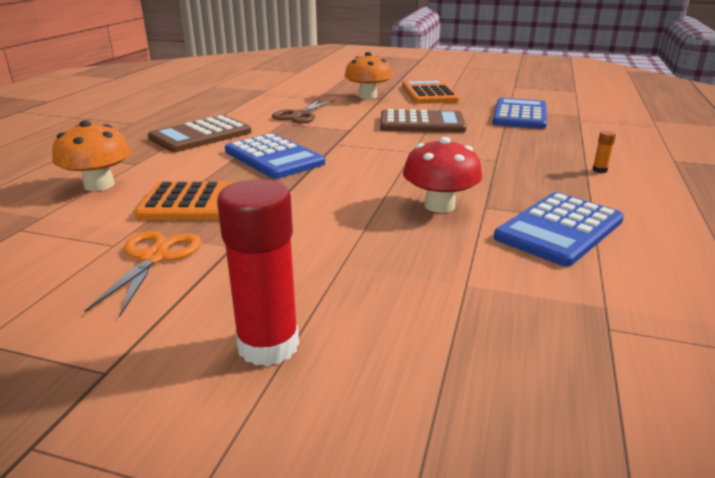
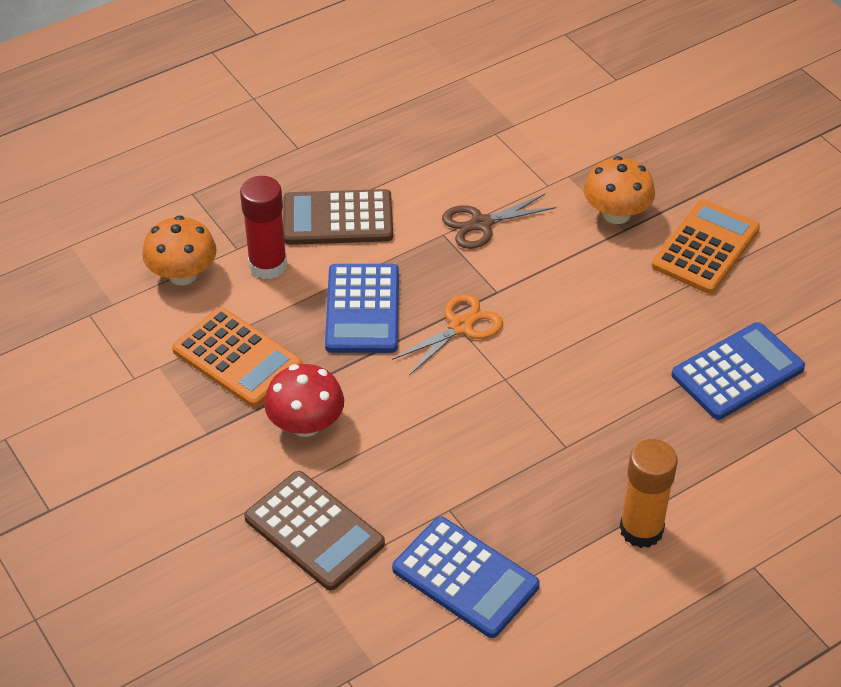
camera: 40 degrees right, 20 degrees up
(154, 258) = (148, 413): orange scissors -> orange scissors (461, 326)
(268, 345) = (143, 549): red glue stick -> red glue stick (268, 265)
(422, 123) = (591, 323): brown calculator -> brown calculator (314, 531)
(439, 205) = (413, 483): red mushroom -> red mushroom (306, 424)
(559, 229) = (465, 577): blue calculator -> blue calculator turned 135 degrees counterclockwise
(599, 170) = (641, 529): orange glue stick -> orange glue stick, size x2.50

